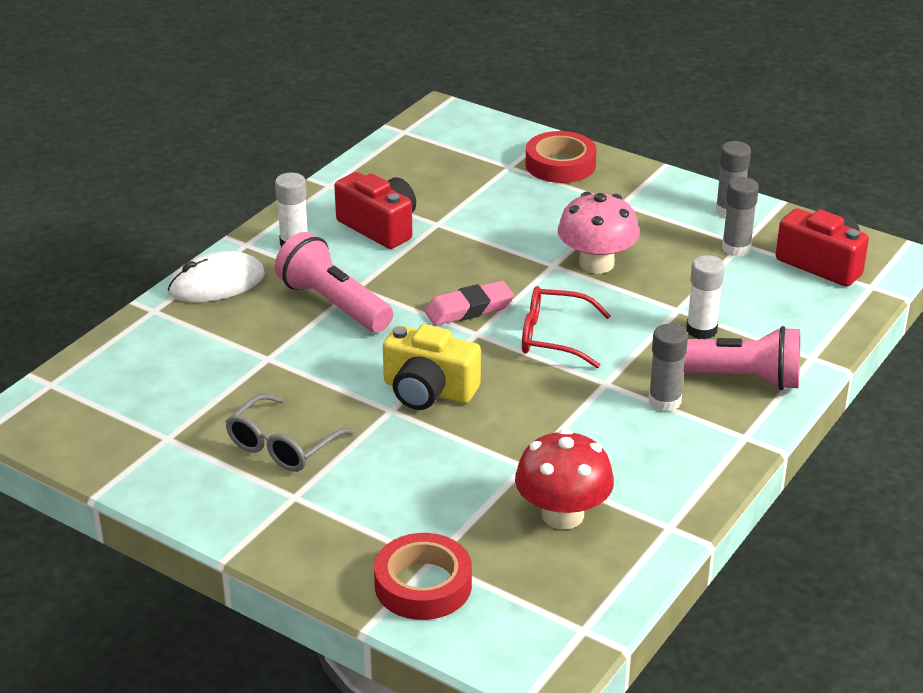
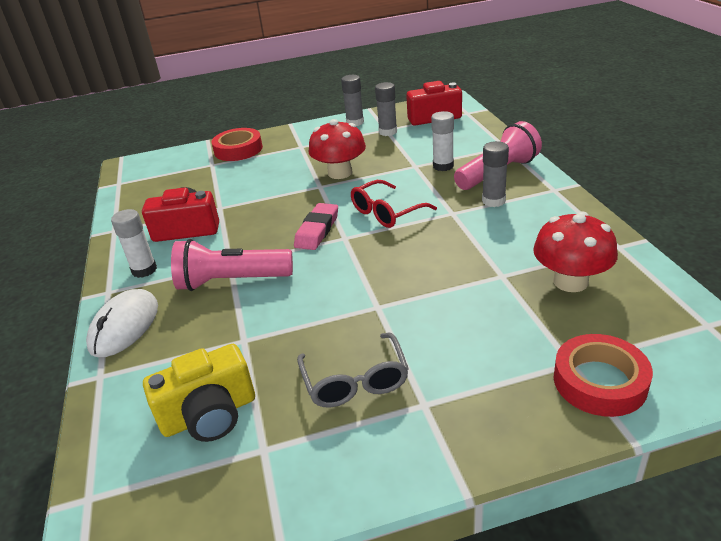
camera: 45 degrees left, 0 degrees up
(428, 391) = (377, 281): yellow camera -> yellow camera (209, 414)
(596, 263) = (340, 173): pink mushroom -> red mushroom

